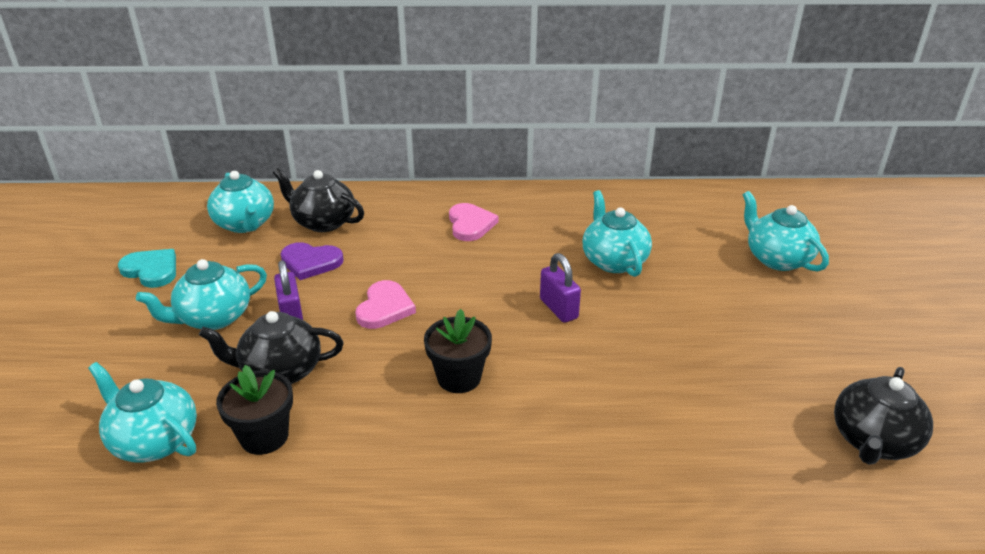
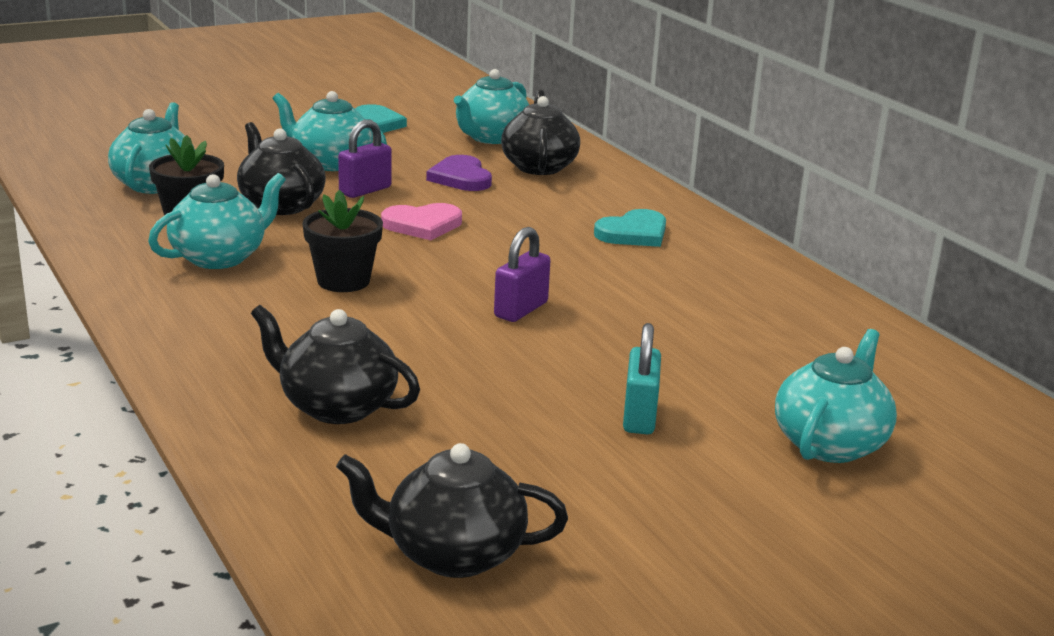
camera: 60 degrees right, 10 degrees down
(470, 224) = (633, 233): pink heart -> turquoise heart
(614, 261) = (665, 326): turquoise teapot -> turquoise teapot (220, 257)
(665, 440) = (336, 406): none -> black teapot
(726, 311) = (639, 416): none -> turquoise padlock

